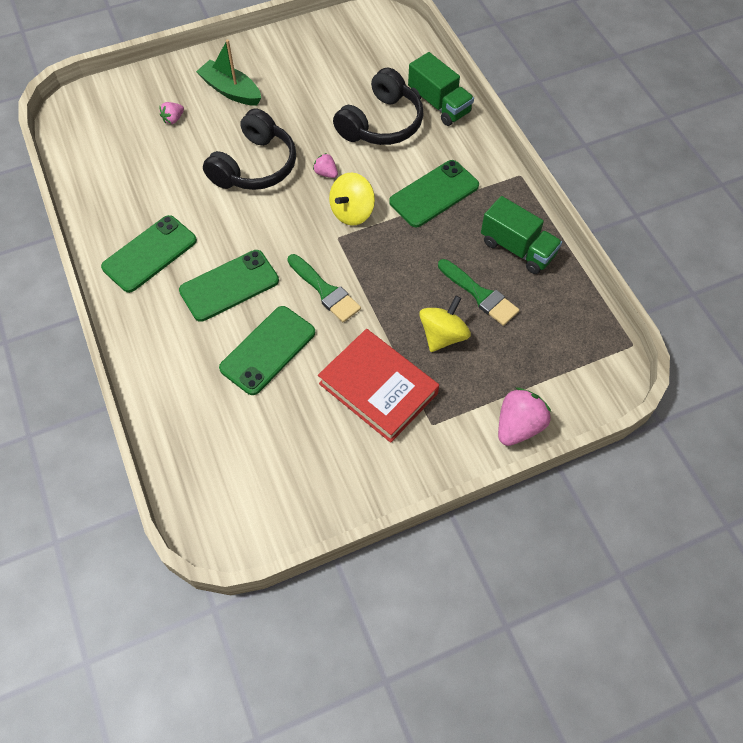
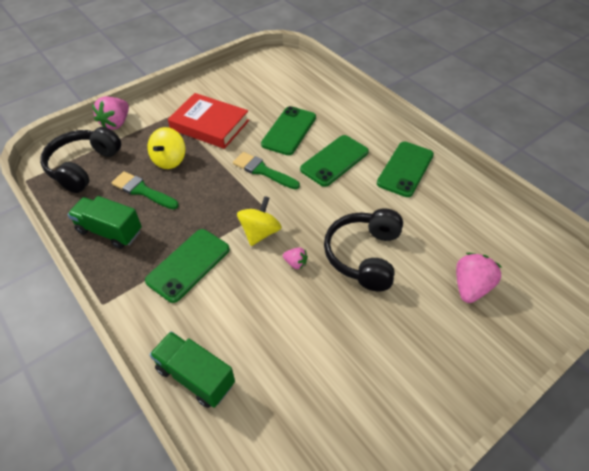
camera: 165 degrees right, 10 degrees down
(173, 119) = (470, 287): pink strawberry -> pink strawberry, size x1.89
(231, 91) = (436, 337): green boat -> none
(381, 123) = (256, 333): black headphones -> black headphones (83, 166)

